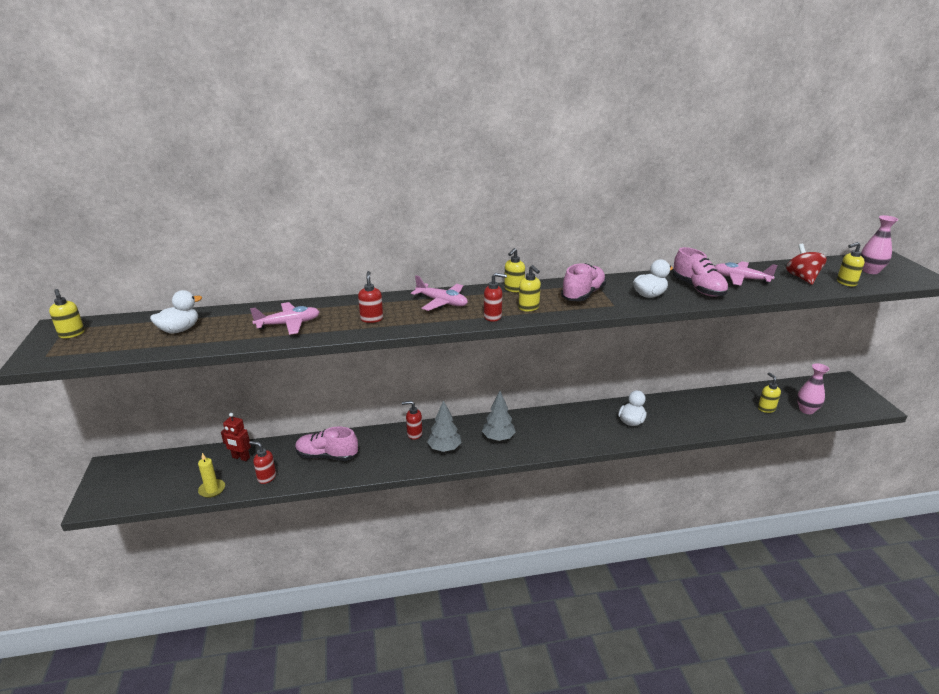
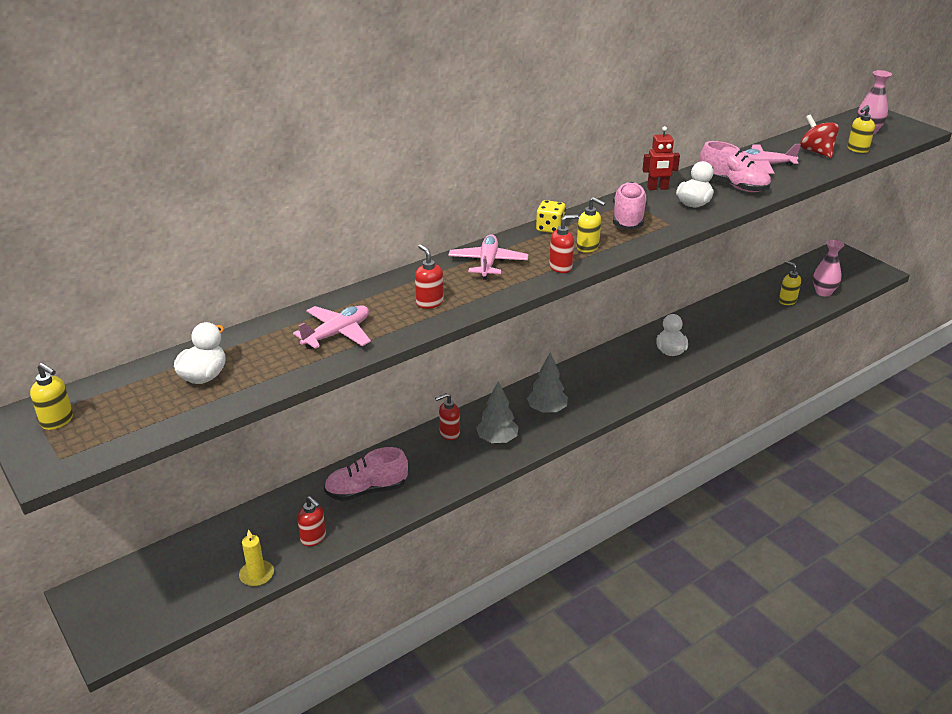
camera: 25 degrees left, 5 degrees up
(240, 458) = (258, 526): red robot -> red robot (657, 188)
(266, 477) = (313, 538): red soap dispenser -> red soap dispenser turned 135 degrees counterclockwise
(442, 302) = (488, 263): pink plane -> pink plane turned 90 degrees counterclockwise
(513, 289) = (550, 228): yellow soap dispenser -> yellow dice

